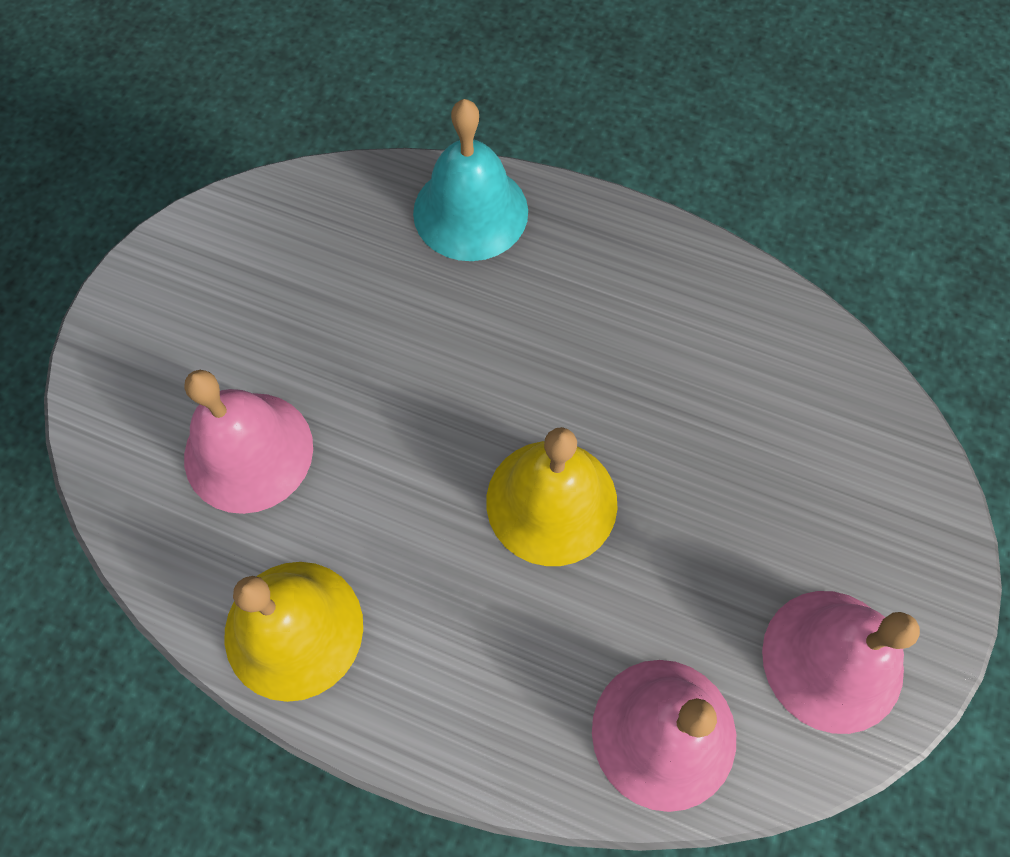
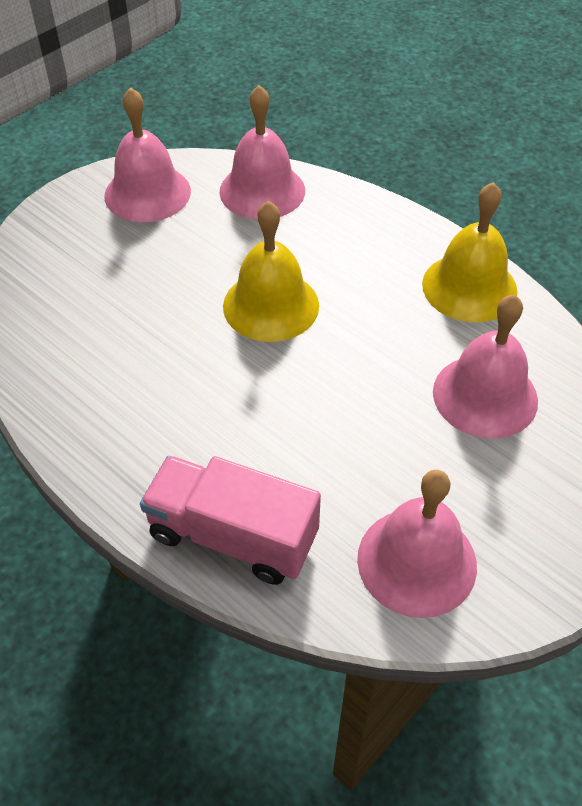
camera: 160 degrees left, 15 degrees down
(290, 241) = (417, 561): none -> pink bell
(470, 211) = (233, 536): turquoise bell -> pink truck

